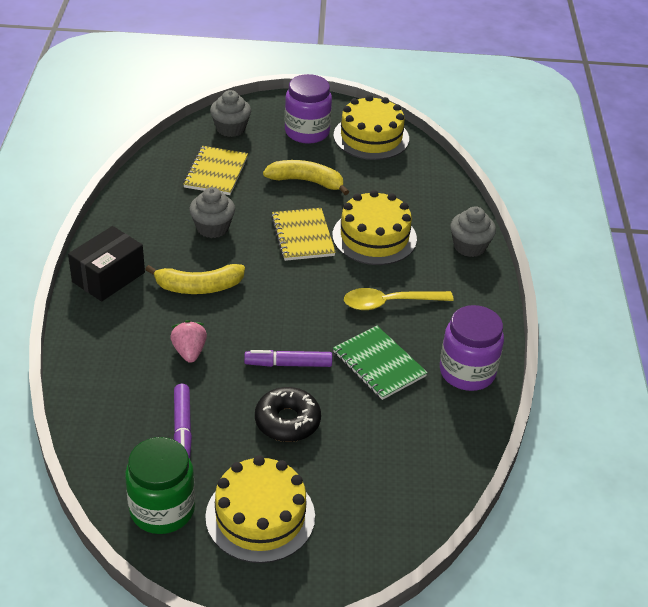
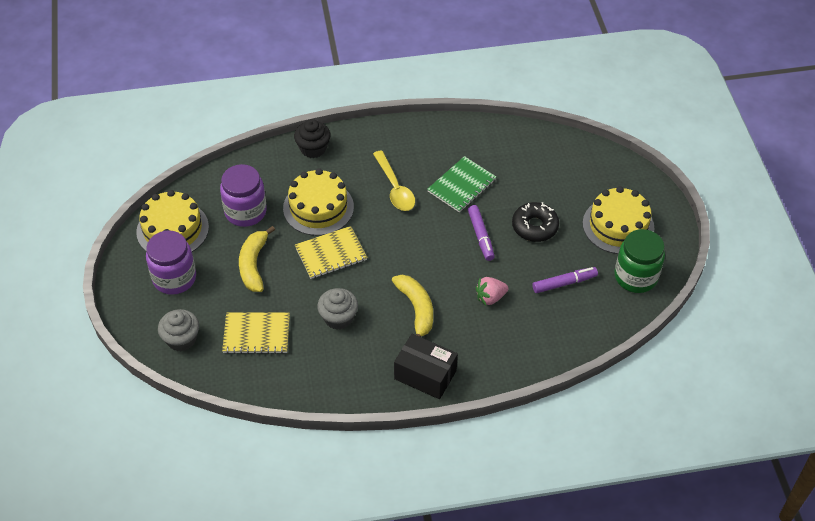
camera: 100 degrees left, 10 degrees up
(467, 372) = (451, 138): purple jar -> purple jar (245, 212)
(469, 246) = (313, 148): grey cupcake -> black cupcake

